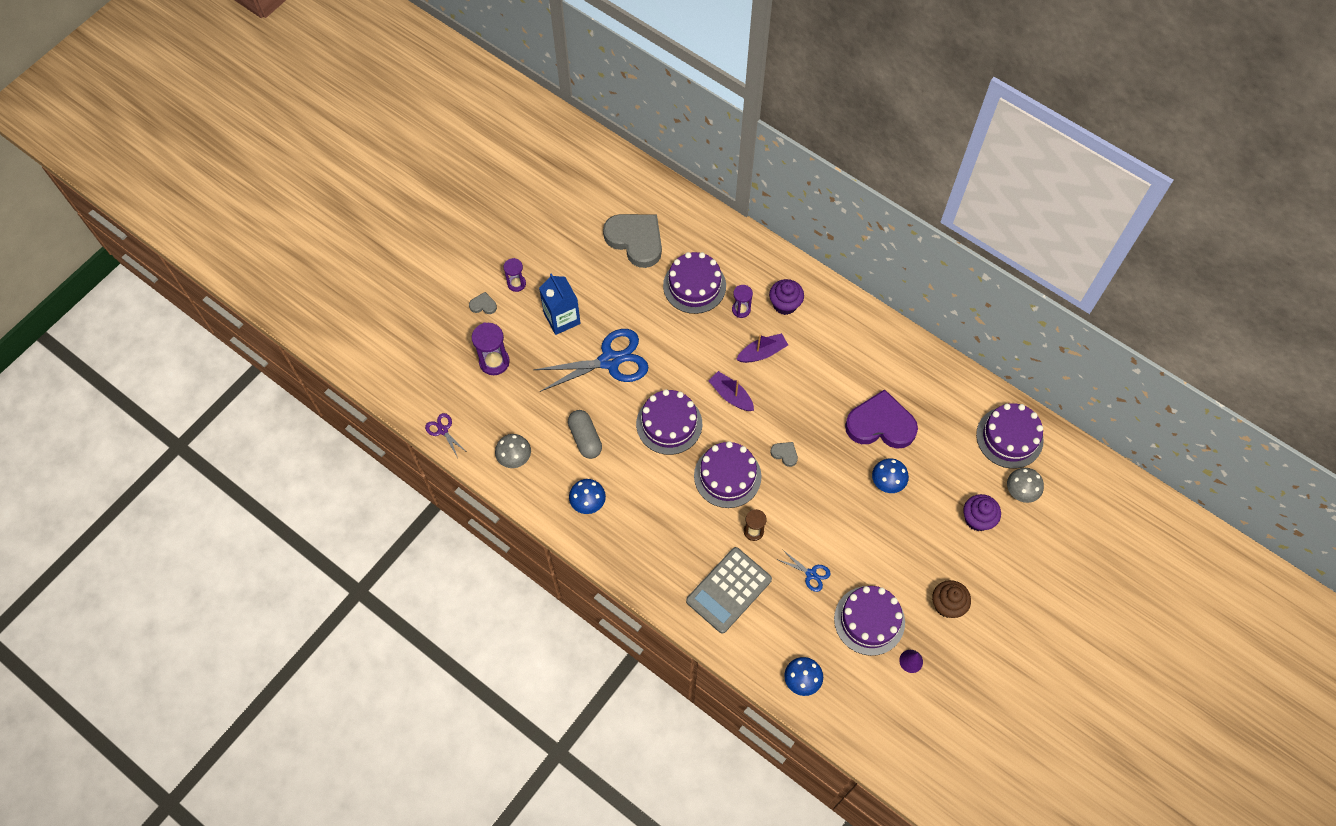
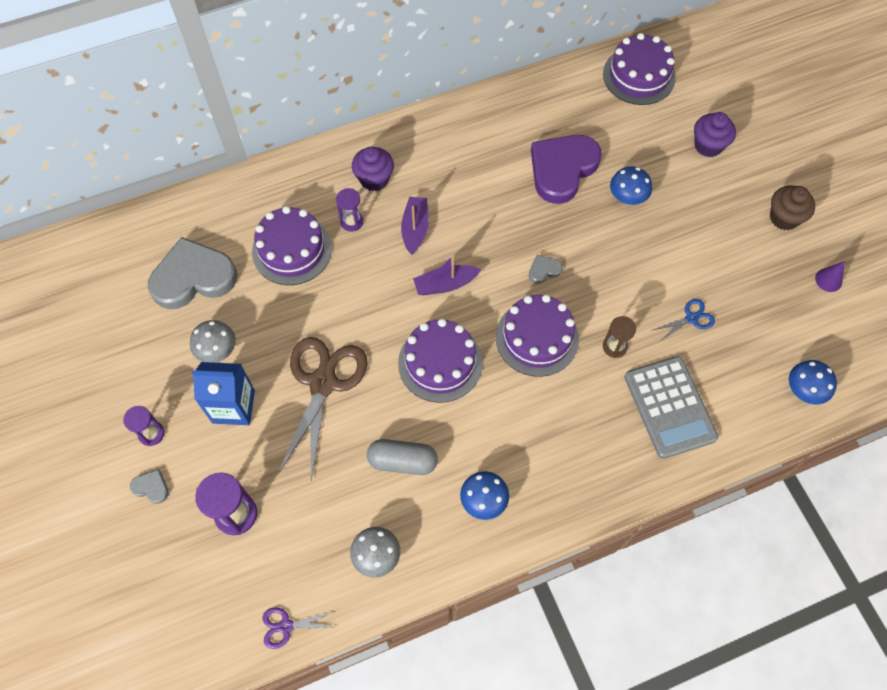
camera: 60 degrees left, 0 degrees up
(483, 305) = (151, 487): grey heart -> grey heart turned 75 degrees clockwise
(610, 360) = (323, 383): blue scissors -> brown scissors
(869, 620) = (768, 293): purple cake -> none
(1021, 491) = (698, 96): grey mushroom -> grey mushroom (217, 350)

